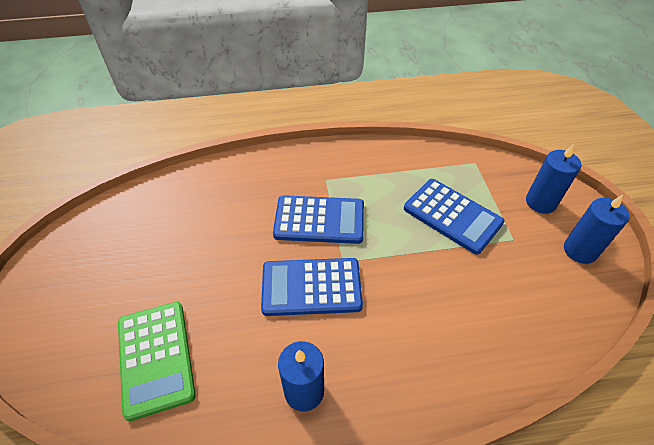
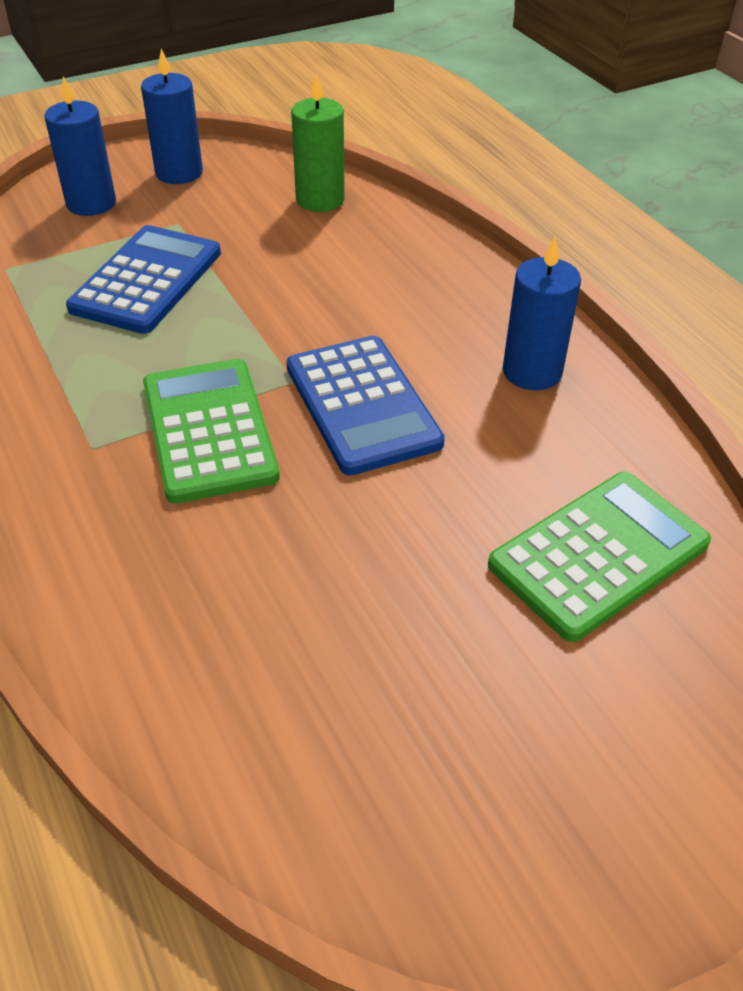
camera: 110 degrees left, 5 degrees down
(319, 220) = (209, 430): blue calculator -> green calculator
(538, 326) = (320, 200): none -> green candle

